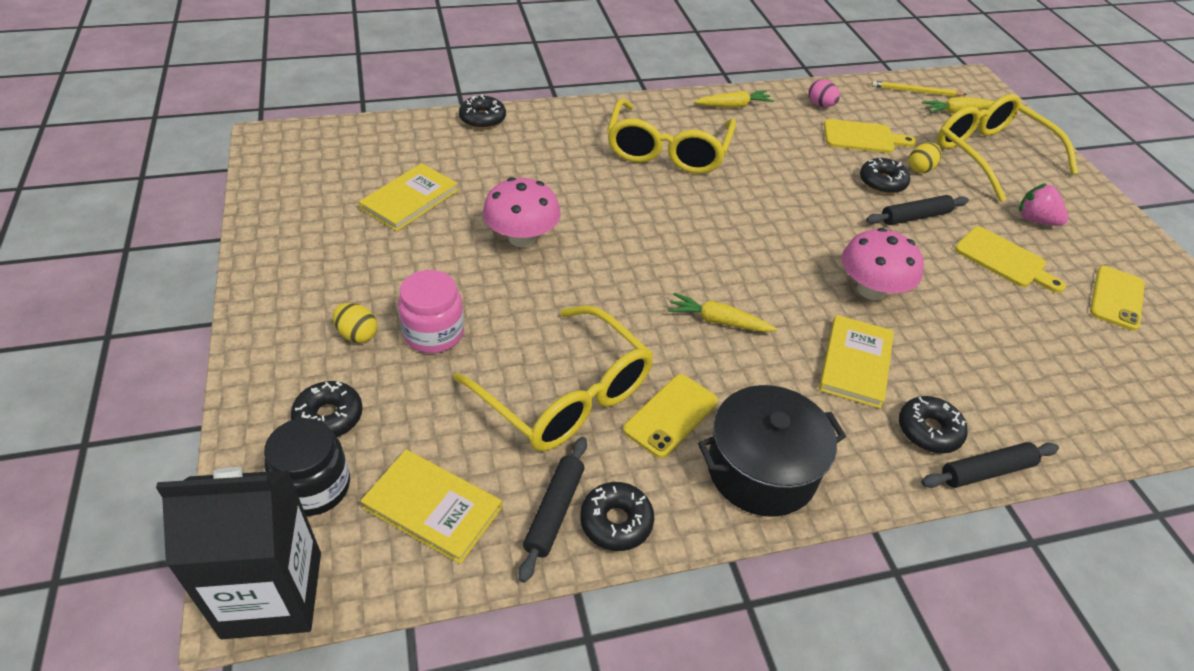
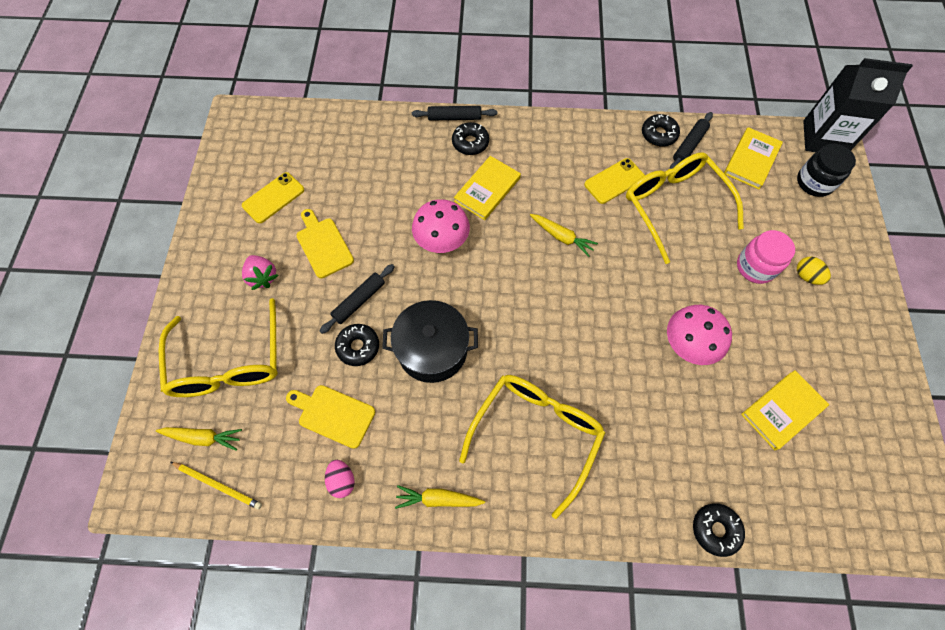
camera: 160 degrees left, 20 degrees up
(329, 417) = (814, 221): black donut -> none
(432, 507) = (751, 160): yellow book -> yellow book turned 75 degrees clockwise
(761, 470) = (574, 142): black pot -> black pot (432, 349)
(915, 217) = (359, 301): black rolling pin -> black rolling pin turned 45 degrees counterclockwise
(920, 169) = (310, 357): yellow egg -> none

